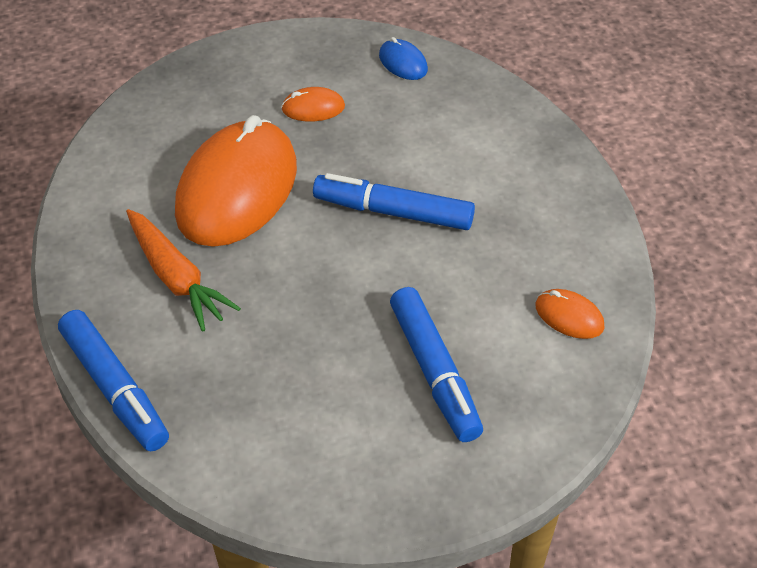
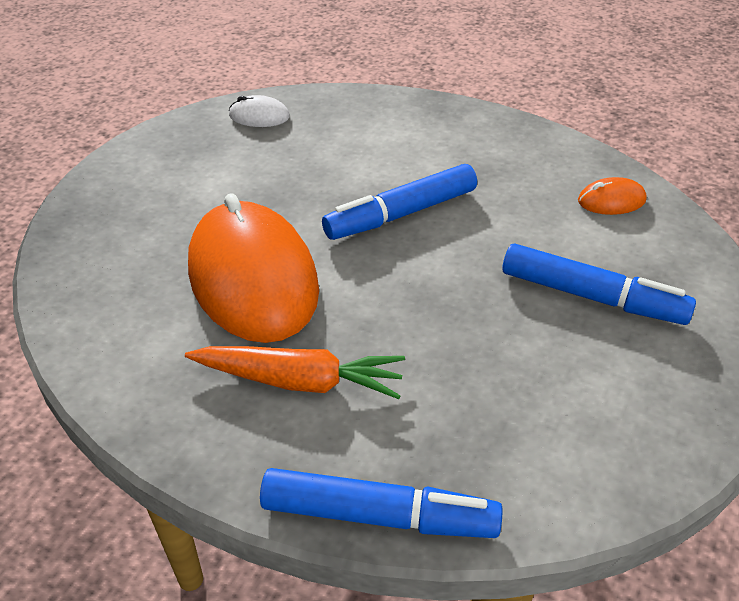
camera: 45 degrees left, 5 degrees down
(313, 108) = (232, 183): orange mouse -> none
(403, 63) = (259, 116): blue mouse -> white mouse

